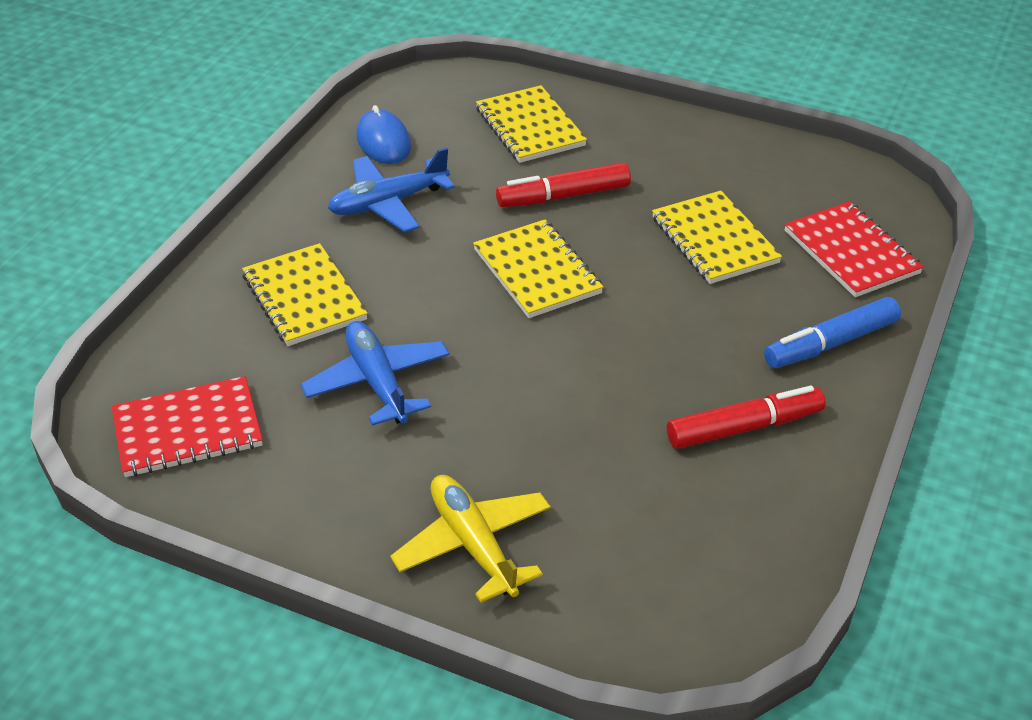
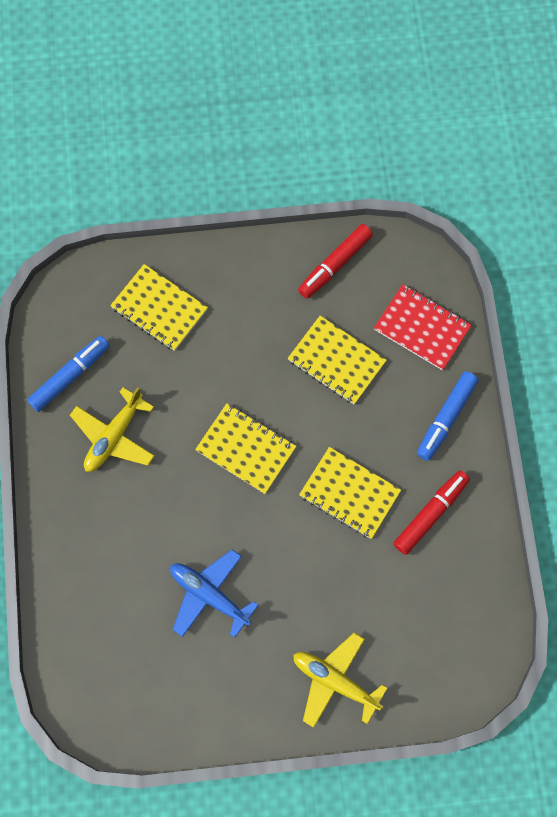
camera: 30 degrees left, 30 degrees up
(188, 430) = (126, 693): red notebook -> none
(304, 298) = (119, 551): yellow notebook -> yellow notebook (349, 494)
(383, 141) = (70, 376): blue mouse -> blue marker
(388, 203) = (114, 436): blue plane -> yellow plane
(563, 196) = (221, 369): red marker -> red marker (335, 265)

